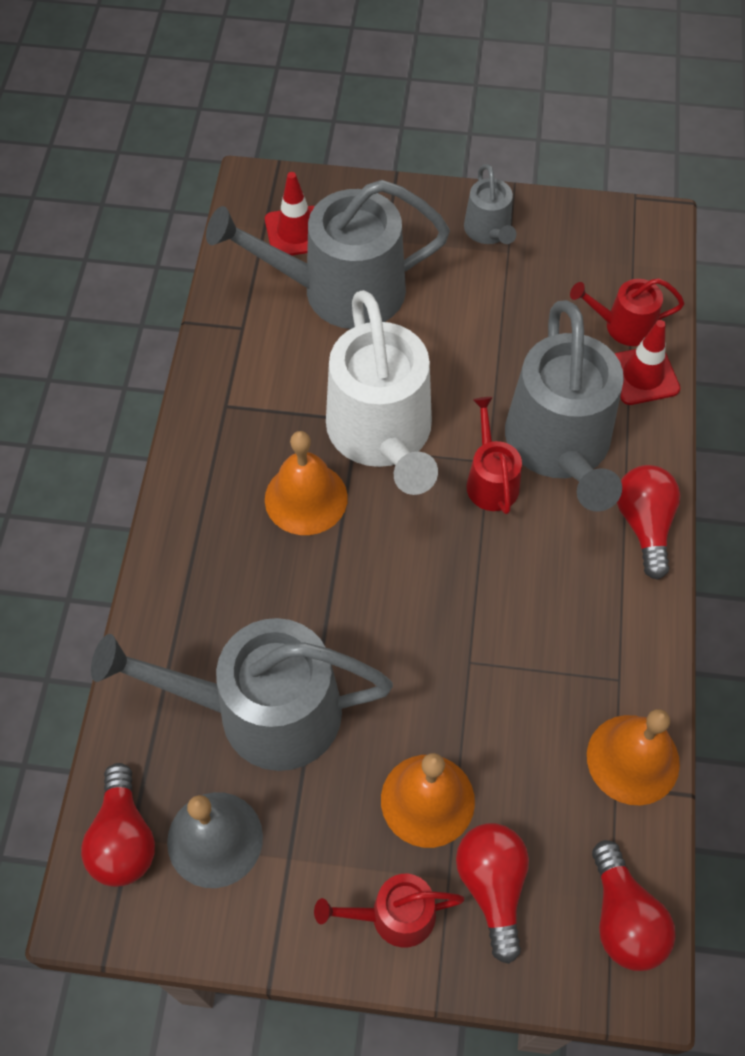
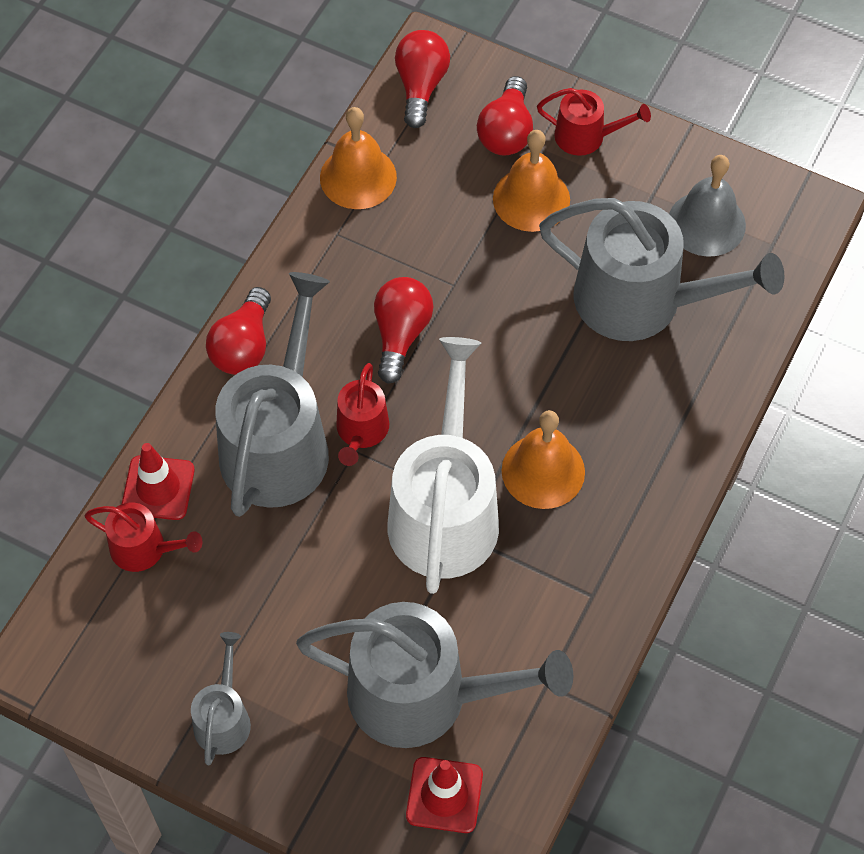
camera: 160 degrees left, 0 degrees up
(123, 838) = (778, 245): red light bulb -> red light bulb (400, 334)

